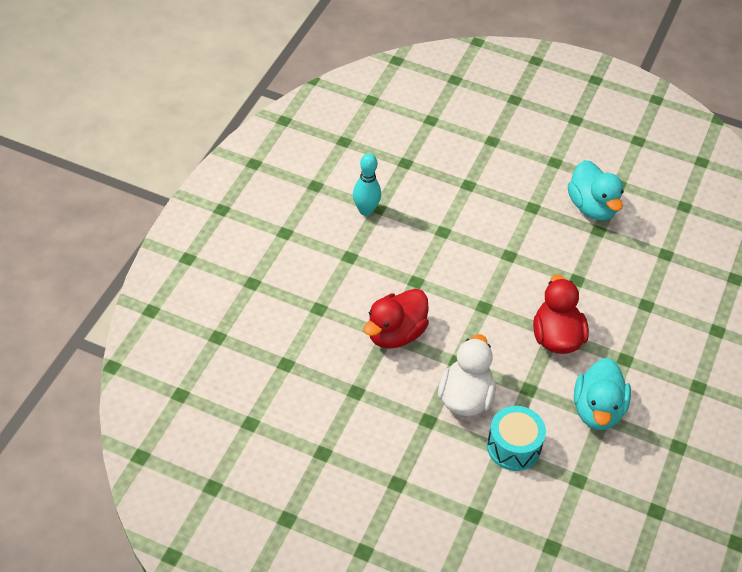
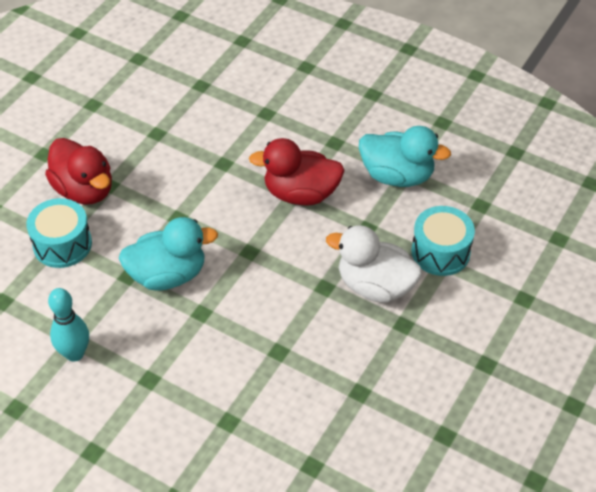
camera: 80 degrees left, 0 degrees up
(395, 334) = (278, 343): red duck -> red duck (84, 190)
(465, 188) = (62, 244): none -> turquoise drum
(592, 207) = (121, 133): turquoise duck -> turquoise duck (168, 275)

